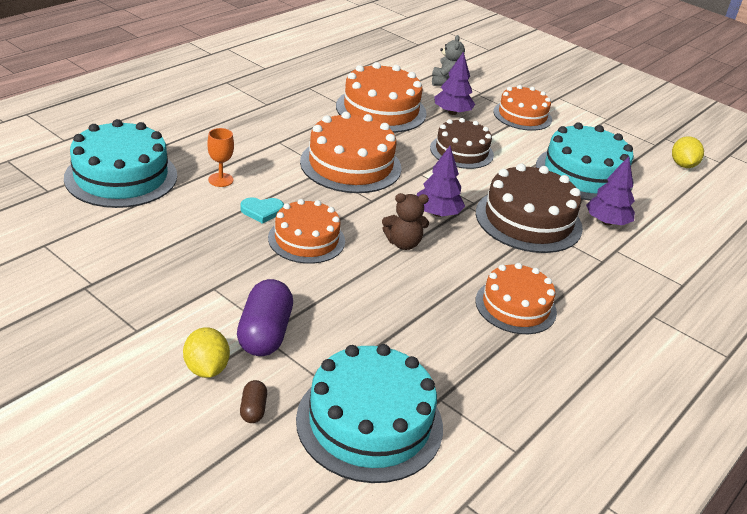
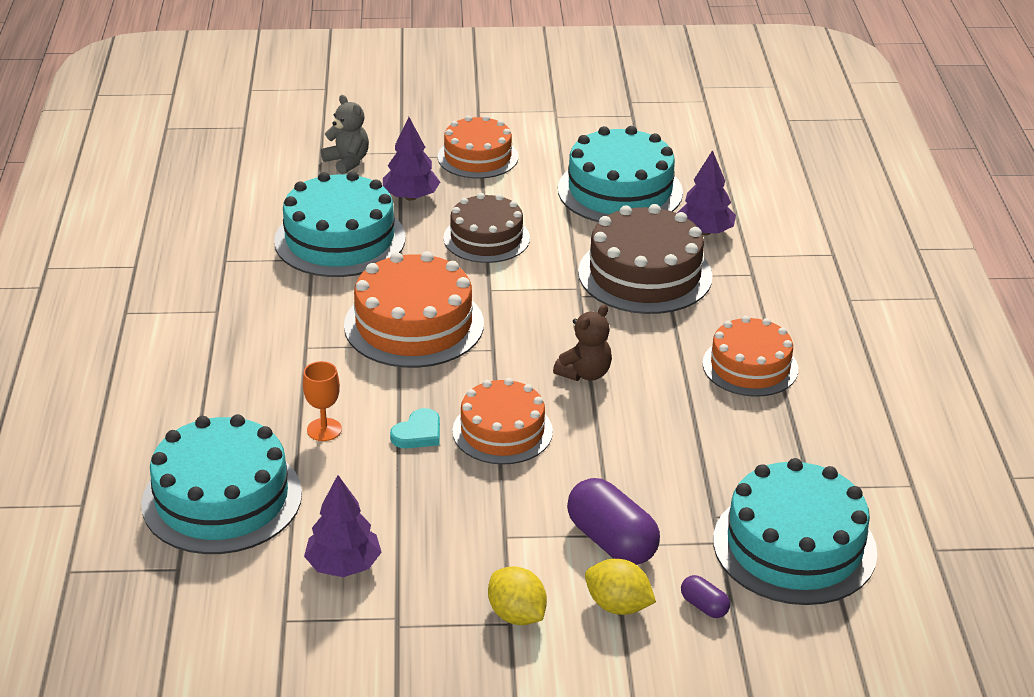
camera: 40 degrees left, 0 degrees up
(253, 409) = (704, 606): brown capsule -> purple capsule
(381, 109) = (340, 239): orange cake -> turquoise cake
(437, 213) = (566, 322): purple tree -> purple tree (344, 565)
(683, 165) = (681, 125): yellow lemon -> yellow lemon (517, 615)

